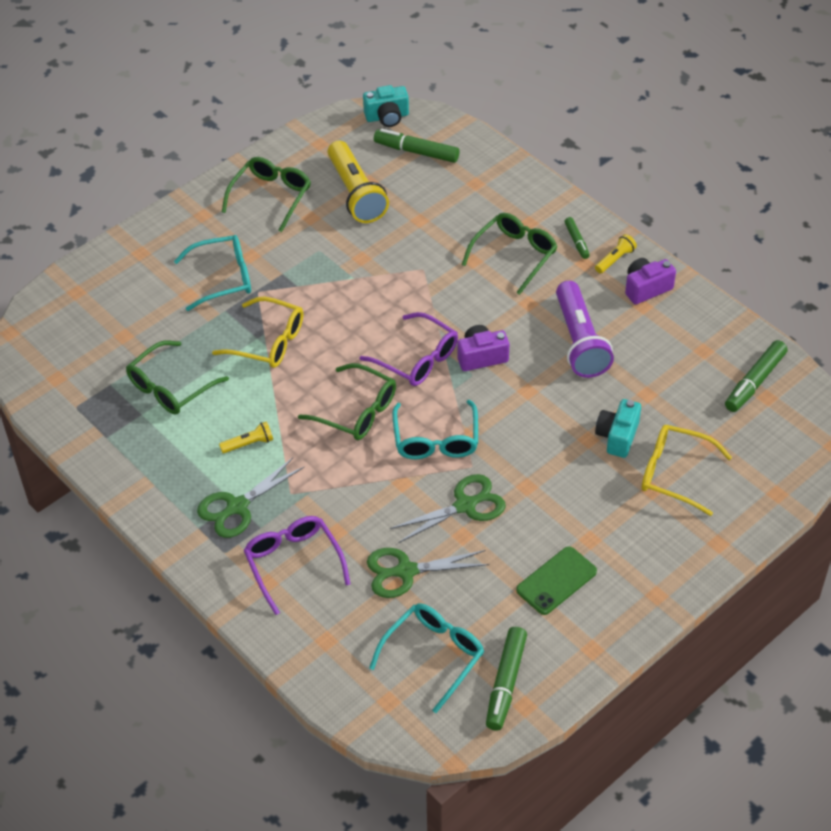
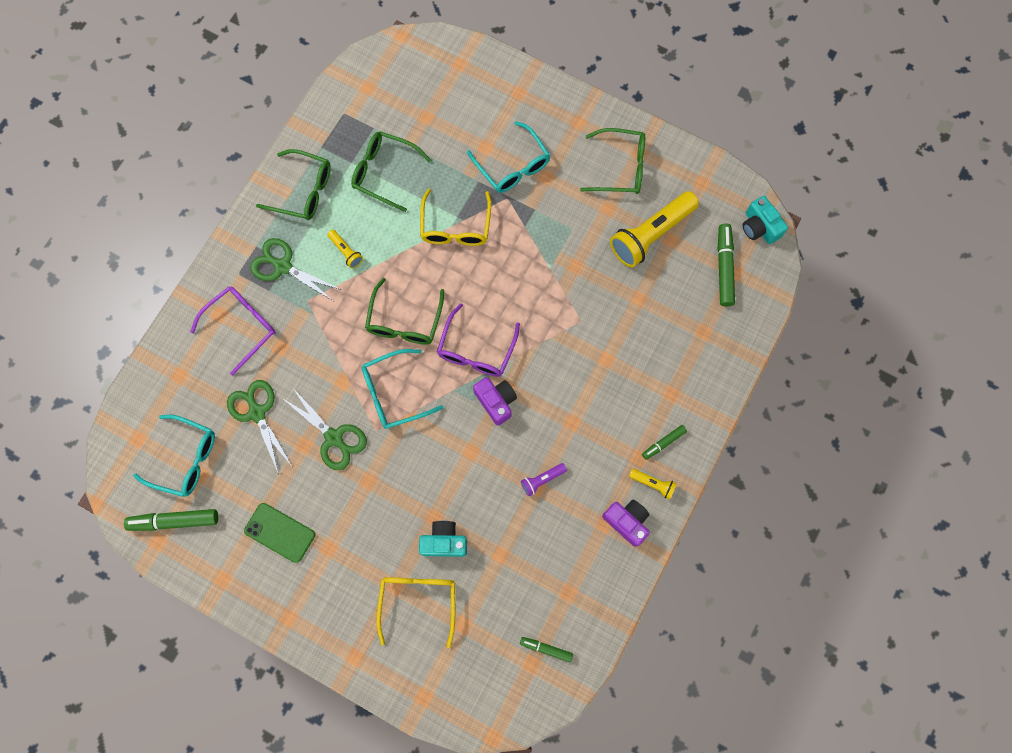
camera: 70 degrees right, 25 degrees up
(514, 255) = (625, 393): green glasses -> green glasses (303, 191)
(579, 341) = (542, 480): purple flashlight -> purple flashlight, size x0.45
(755, 382) = (546, 649): green marker -> green marker, size x0.58

